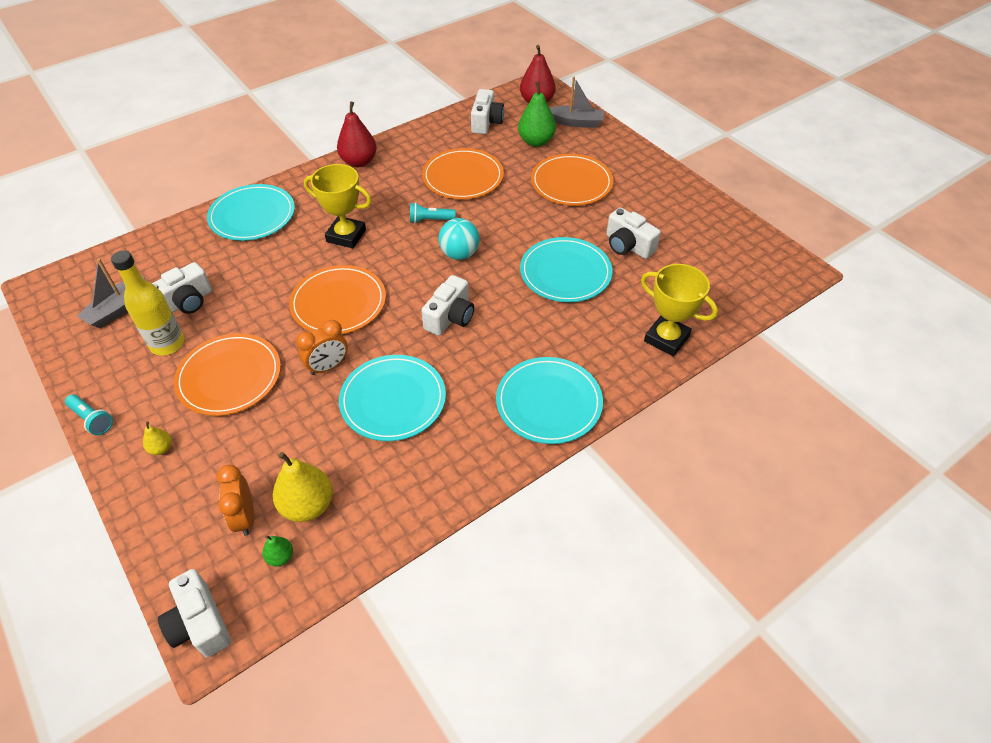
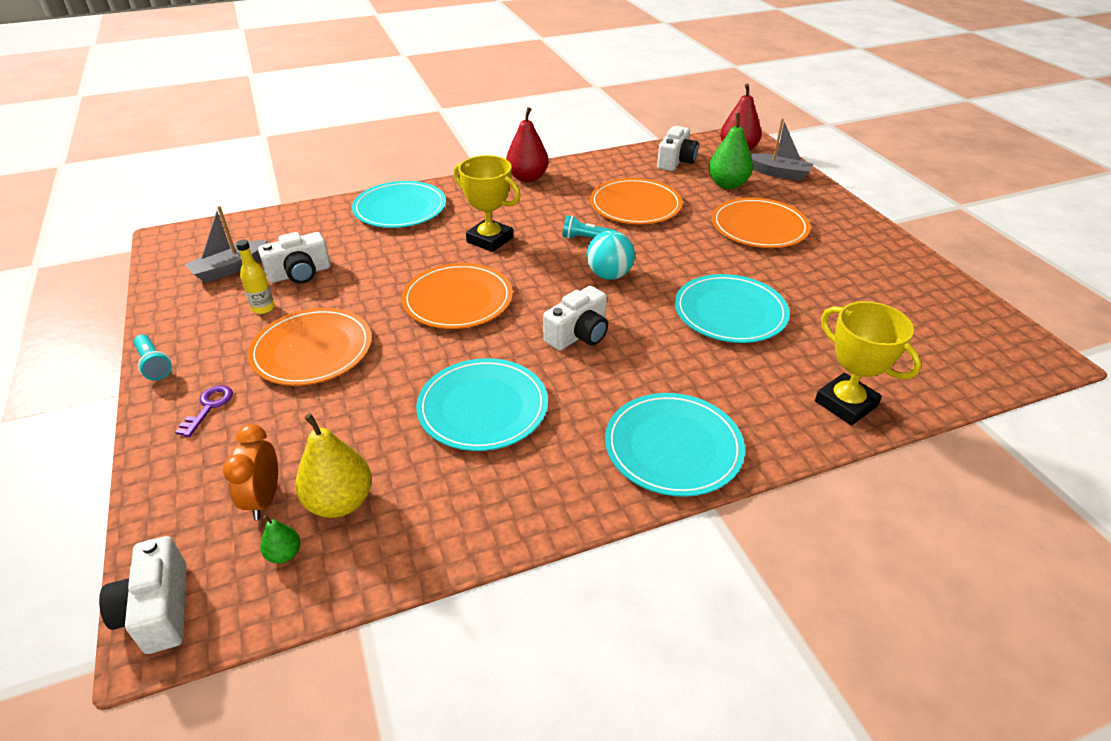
camera: 15 degrees right, 10 degrees down
(161, 448) = (209, 407): yellow pear -> purple key
(167, 344) = (263, 308): yellow bottle -> yellow bottle, size x0.58
(328, 366) = (422, 359): orange clock -> none
(628, 245) = (815, 297): white camera -> none

